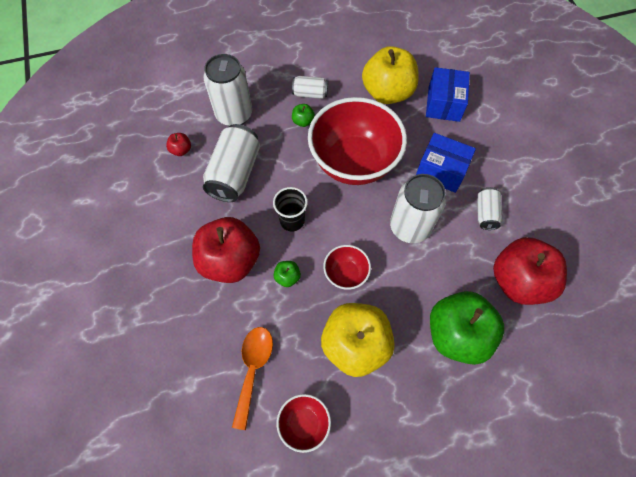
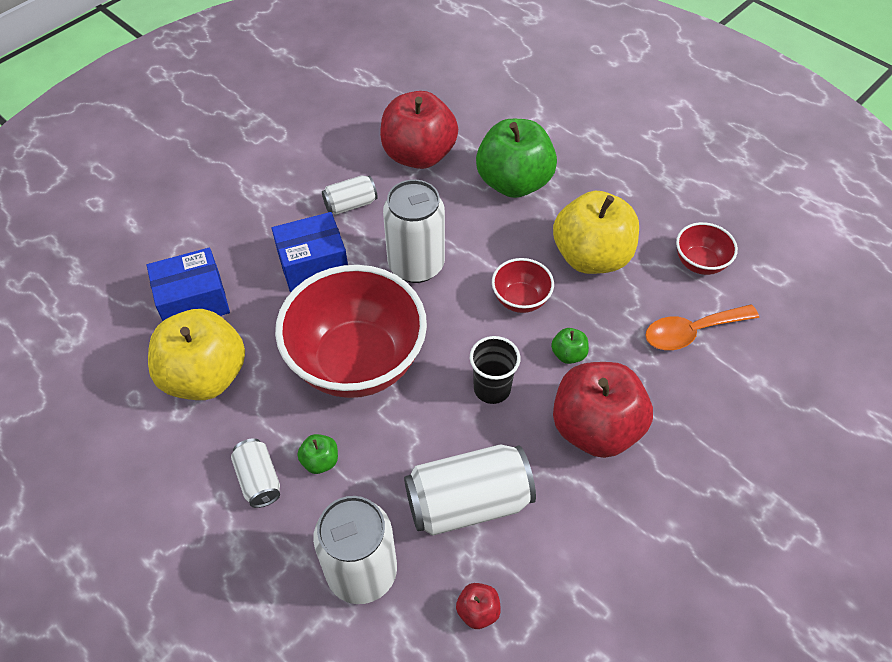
camera: 120 degrees left, 10 degrees down
(441, 170) = (313, 265): blue box -> blue box turned 75 degrees clockwise

